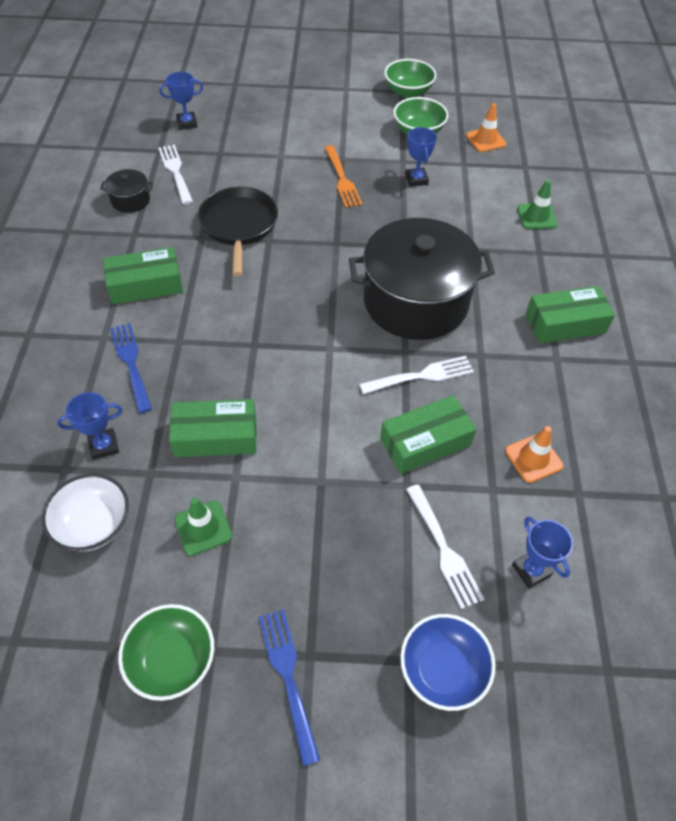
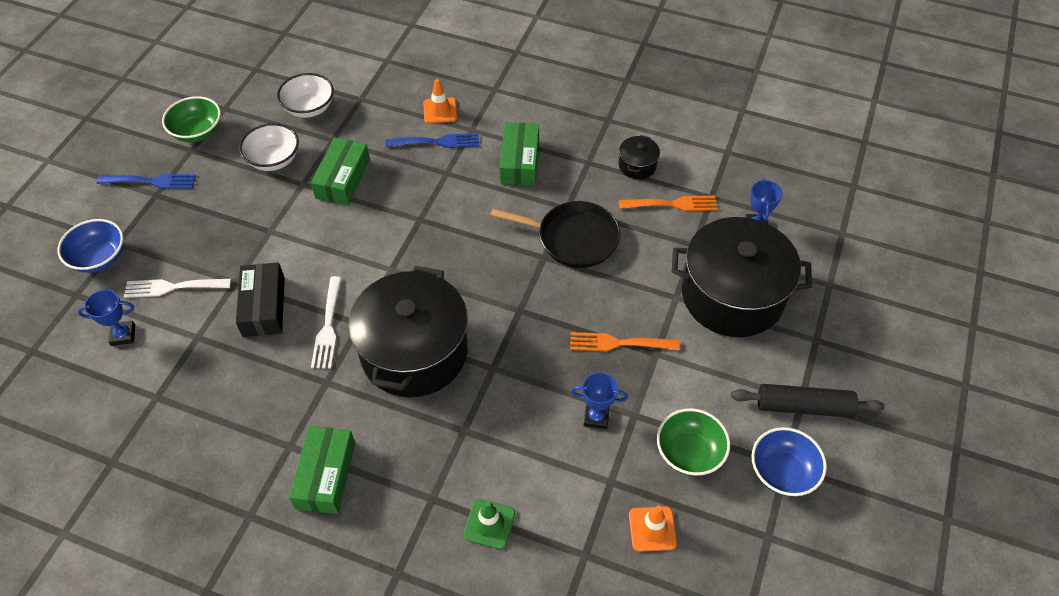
camera: 110 degrees right, 0 degrees up
(104, 446) = (368, 119): blue trophy -> none
(175, 172) = (672, 204): white fork -> orange fork
(203, 528) = (274, 160): green traffic cone -> white bowl
(266, 127) = (732, 295): none -> black pot
(351, 87) = (803, 406): none -> black rolling pin
(408, 92) = (782, 472): green bowl -> blue bowl
(425, 442) = (264, 306): green box -> black box
(533, 458) = (205, 378): orange traffic cone -> orange traffic cone (440, 110)

